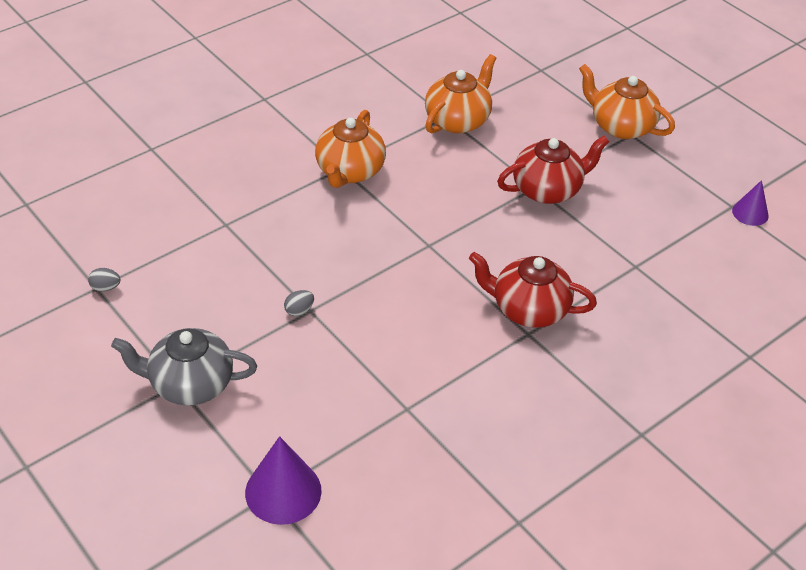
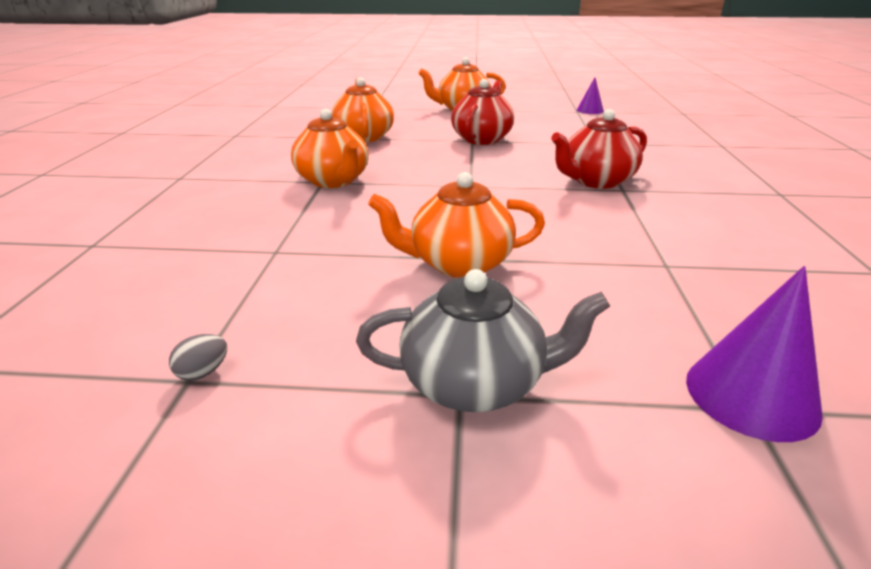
camera: 45 degrees left, 15 degrees down
(190, 384) = (475, 383): grey teapot -> grey teapot turned 135 degrees counterclockwise
(299, 311) = (458, 264): grey egg -> orange teapot

